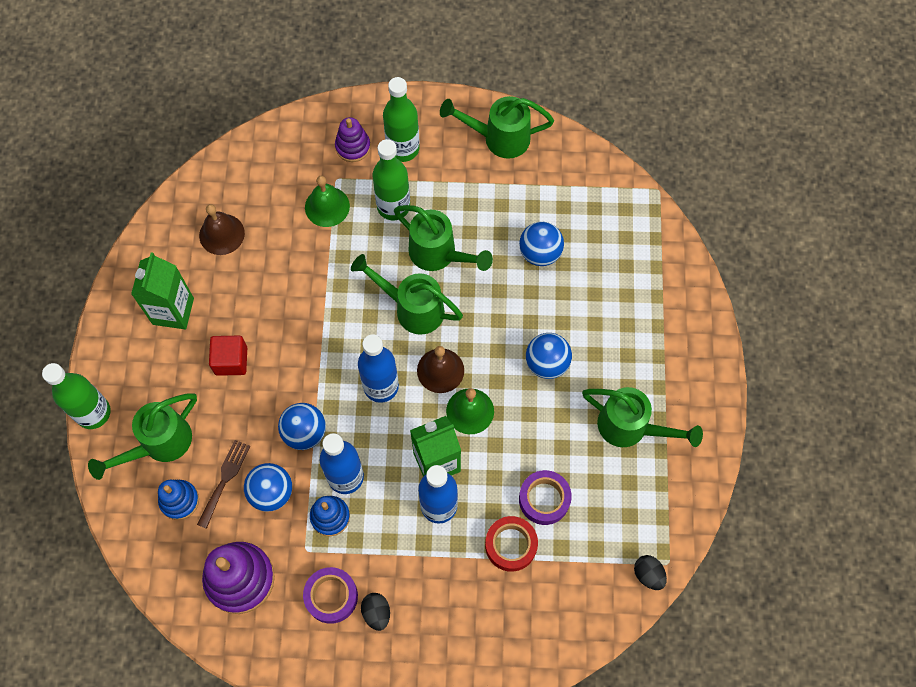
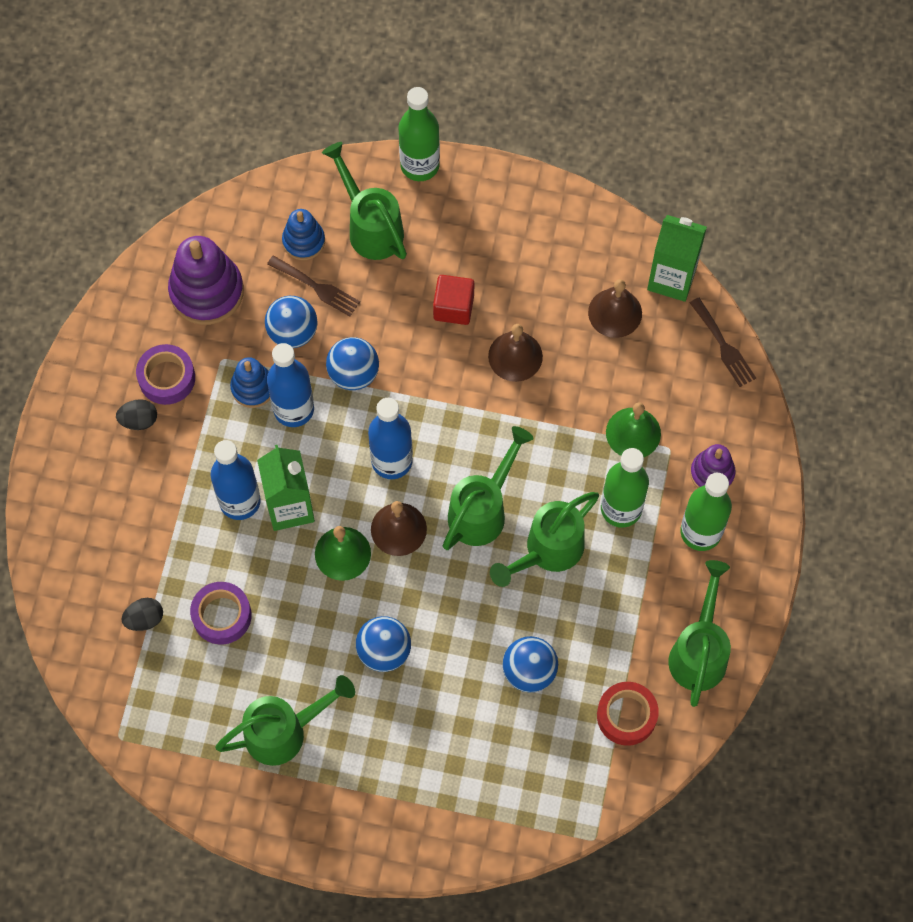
camera: 100 degrees right, 0 degrees up
(173, 311) = (525, 253): green carton -> green carton (671, 279)
(242, 151) = (723, 346): none -> brown fork
(271, 304) = (515, 356): none -> brown bell
(511, 545) = (178, 570): red tape -> red tape (626, 716)
(631, 427) = (285, 731): green watering can -> green watering can turned 150 degrees counterclockwise
(648, 574) = (111, 712): black egg -> black egg (144, 619)

